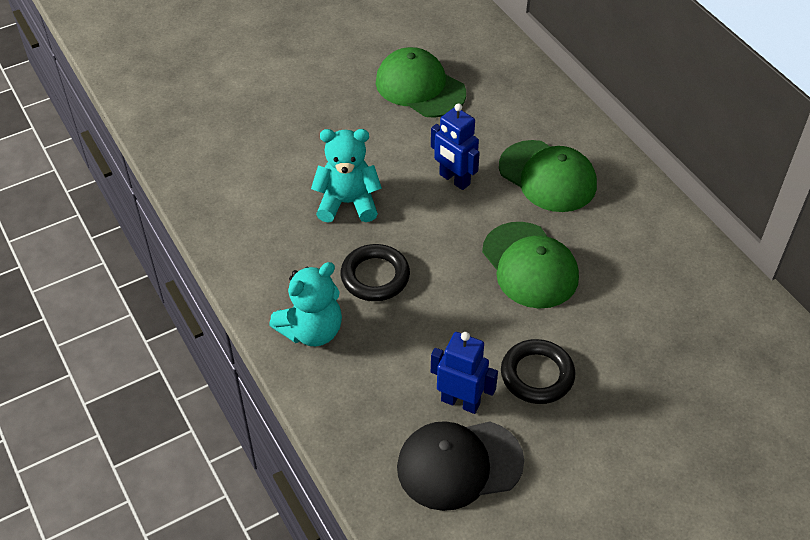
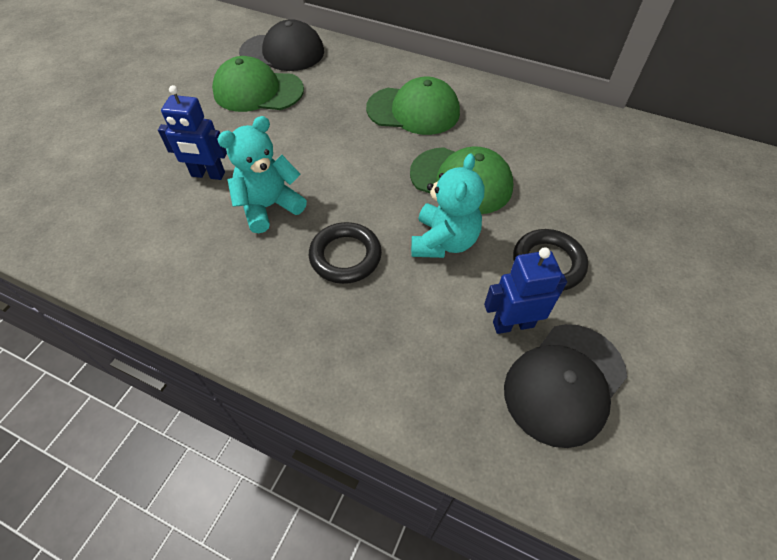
camera: 35 degrees left, 5 degrees up
(312, 330) = (328, 339): turquoise teddy bear -> turquoise teddy bear (443, 241)
(454, 179) = (344, 145): blue robot -> blue robot (208, 174)
(474, 55) = (282, 52): none -> black cap

